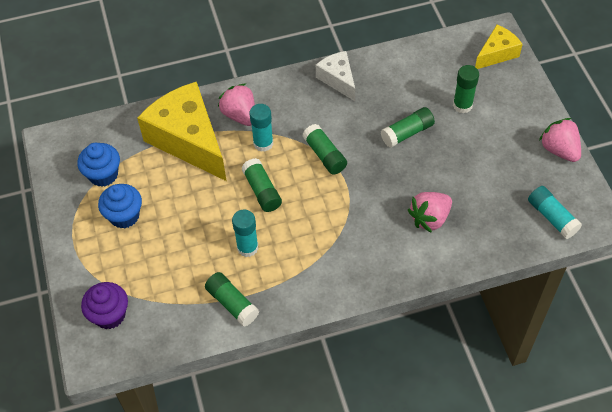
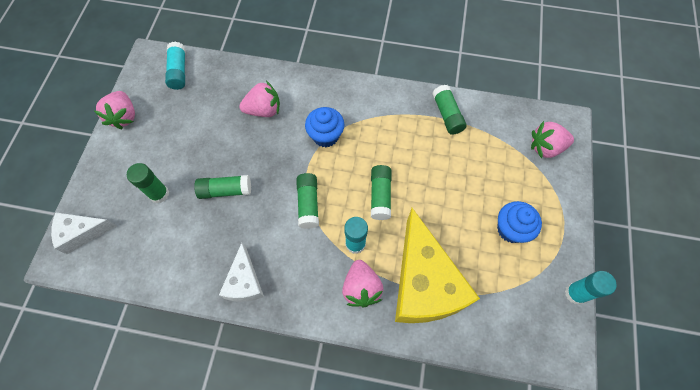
camera: 155 degrees left, 10 degrees up
(103, 175) = (520, 284): blue cupcake -> blue cupcake (325, 136)
(109, 315) = (546, 147): purple cupcake -> pink strawberry
(247, 247) = (416, 152): turquoise glue stick -> turquoise glue stick (575, 293)
(497, 54) = (82, 233): yellow cheese -> white cheese

